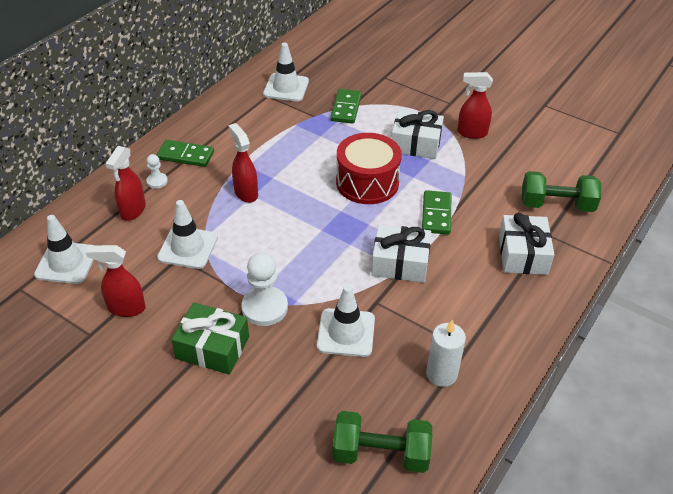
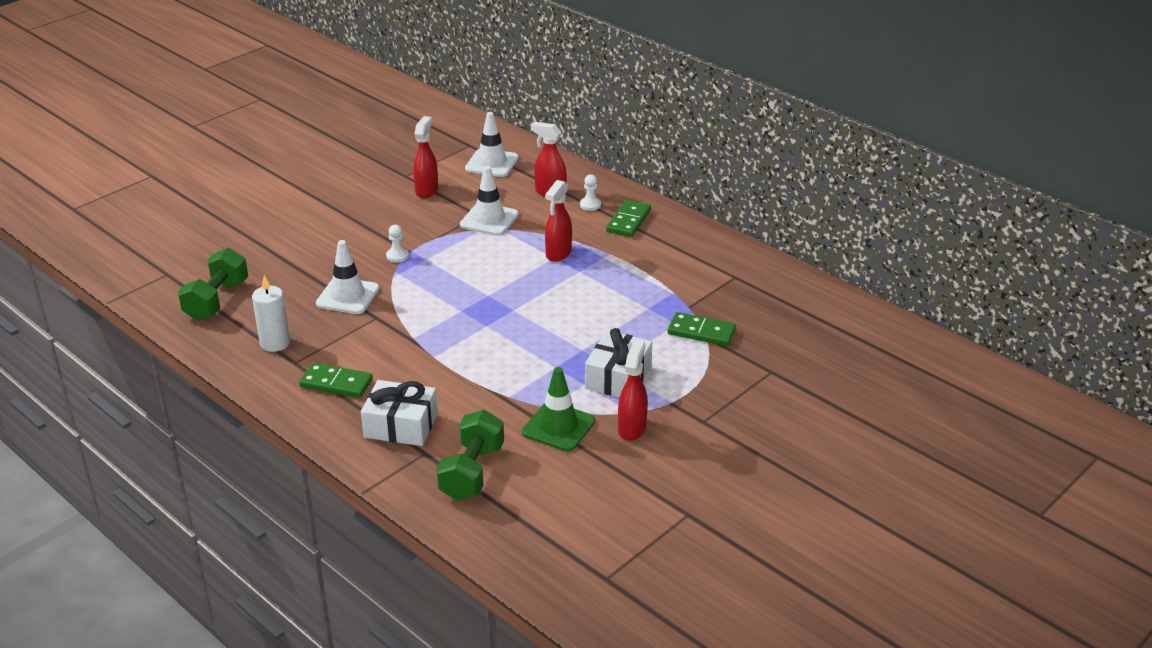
camera: 100 degrees right, 10 degrees down
(212, 348) = (364, 229): green gift -> none
(246, 193) = (558, 254): red spray bottle -> red spray bottle turned 135 degrees clockwise
(264, 307) = (397, 256): white pawn -> white pawn, size x0.52
(286, 88) = (750, 291): white traffic cone -> none
(367, 182) = (554, 332): red drum -> none
(400, 263) = (422, 338): white gift -> none
(436, 214) = (486, 373): green domino -> green domino (336, 383)
(485, 167) = (558, 427): none -> green traffic cone

